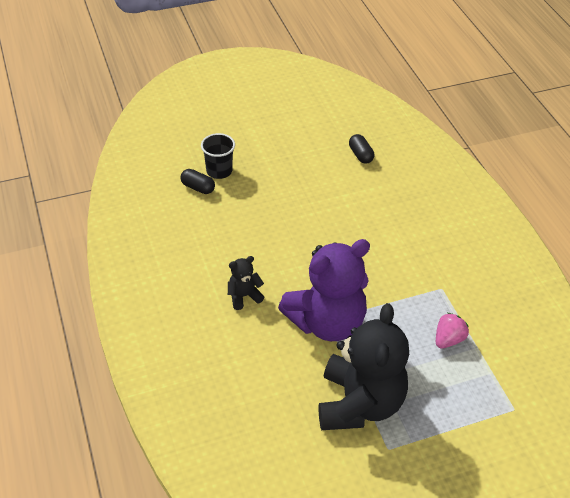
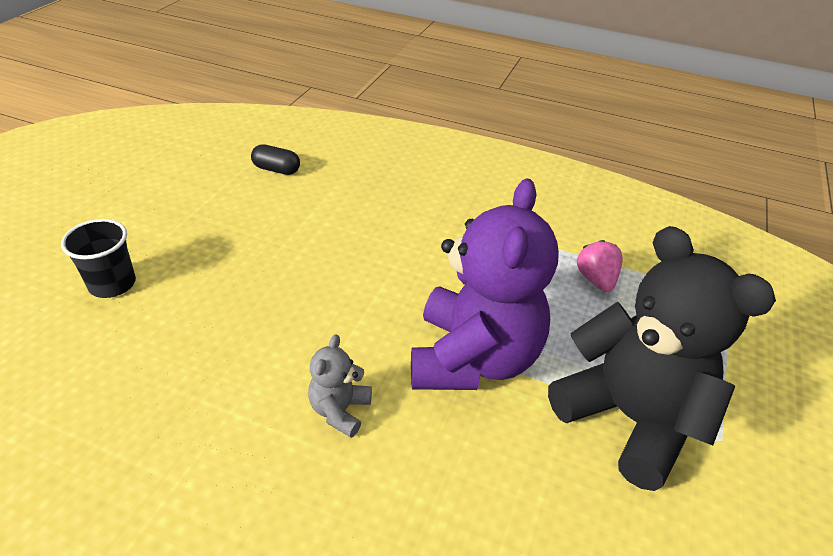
camera: 50 degrees left, 5 degrees down
(198, 187) = (102, 323): black capsule -> none
(244, 296) = (340, 410): black teddy bear -> grey teddy bear

